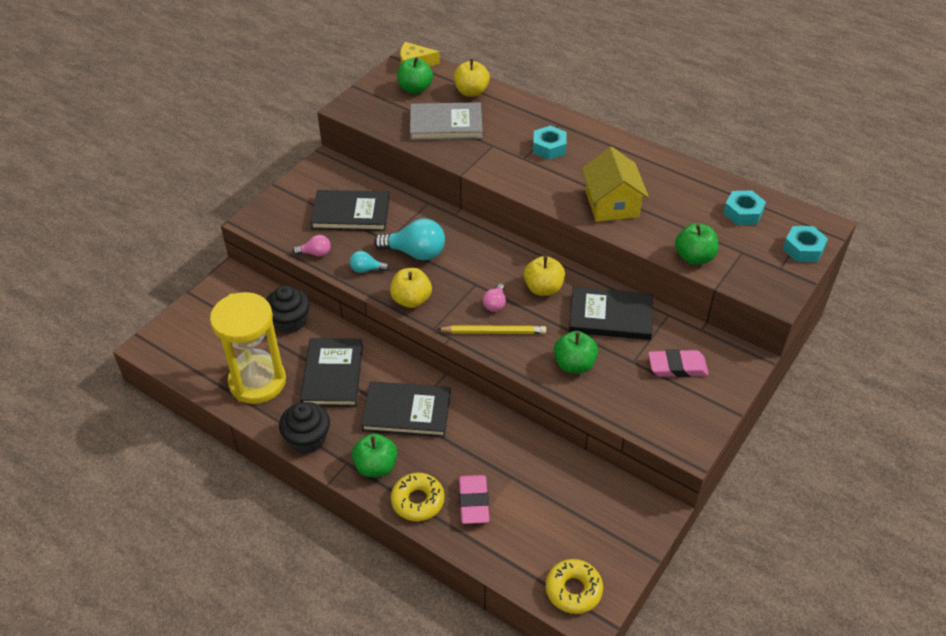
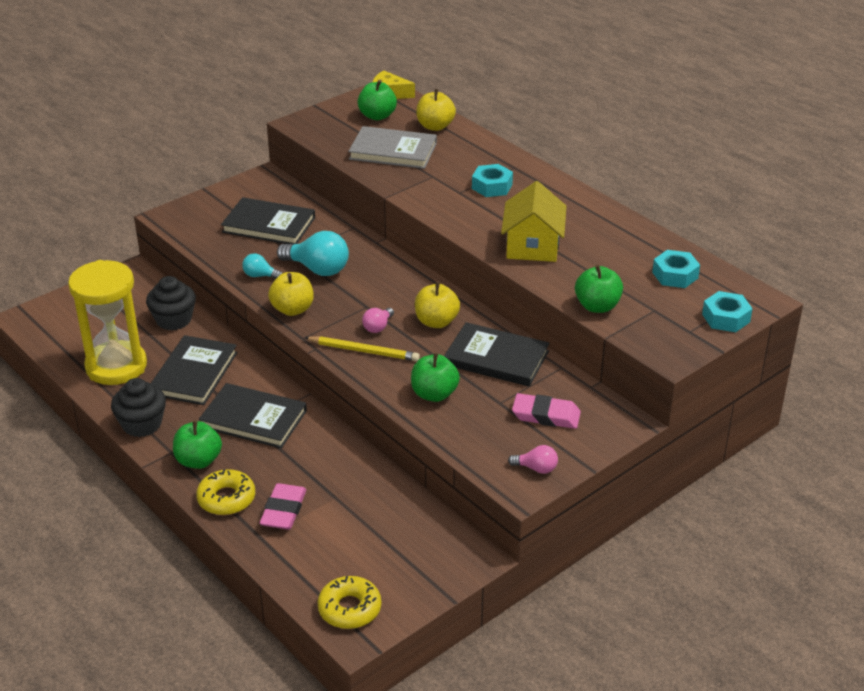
camera: 15 degrees right, 10 degrees down
(315, 253) = (216, 254): pink light bulb -> pink light bulb (536, 468)

